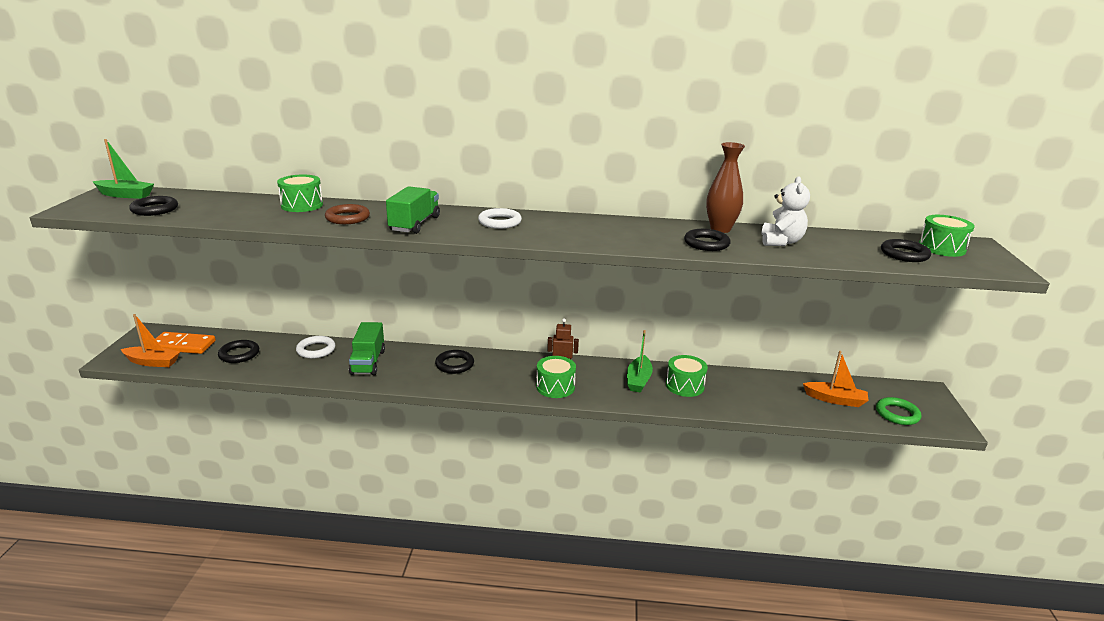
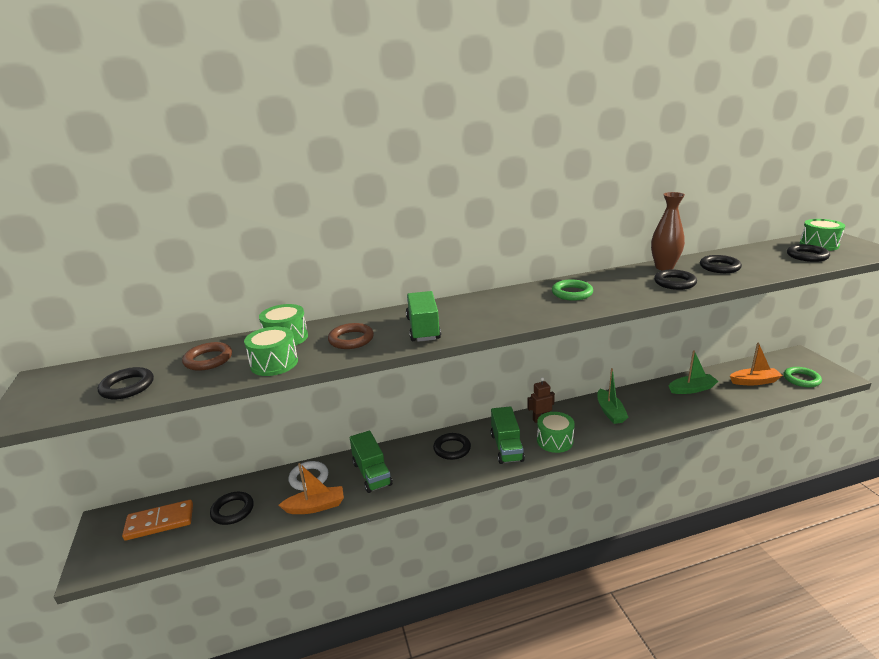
camera: 20 degrees left, 0 degrees up
(125, 195) = (67, 378): green boat -> green boat (692, 389)
(152, 362) = (141, 554): orange boat -> orange boat (315, 506)
(228, 206) = (208, 360): none -> brown ring
(499, 222) = (493, 306): white ring -> none
(504, 378) = (506, 447): none -> green truck
(588, 229) = (572, 293): none -> green ring
(685, 386) = (647, 405): green drum -> green drum (274, 363)
(781, 242) = (719, 267): white teddy bear -> black ring

